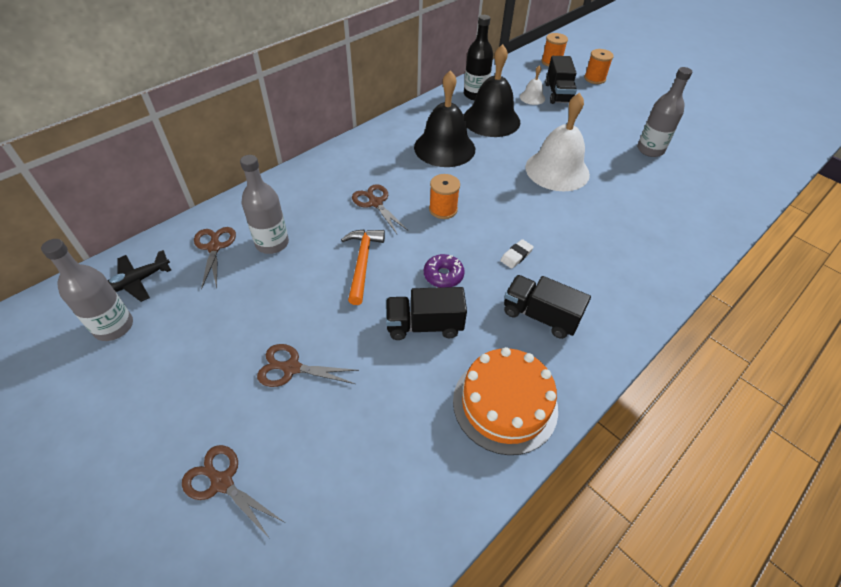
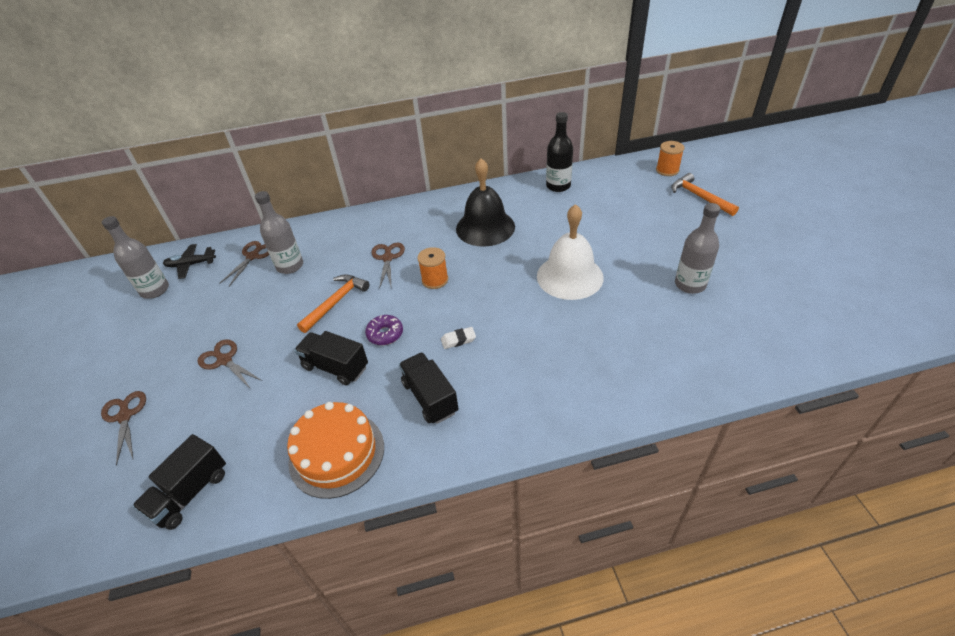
camera: 35 degrees right, 5 degrees down
(491, 120) = (551, 213): black bell -> none
(532, 97) = (612, 201): white bell -> none
(558, 94) = (643, 203): black truck -> black truck (190, 493)
(594, 78) = (699, 197): orange spool -> orange hammer

